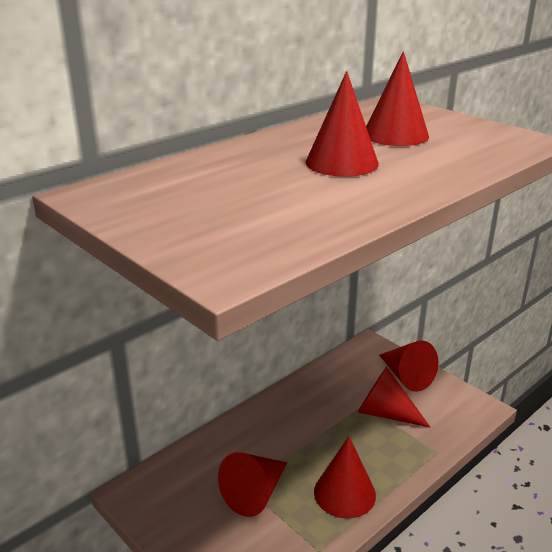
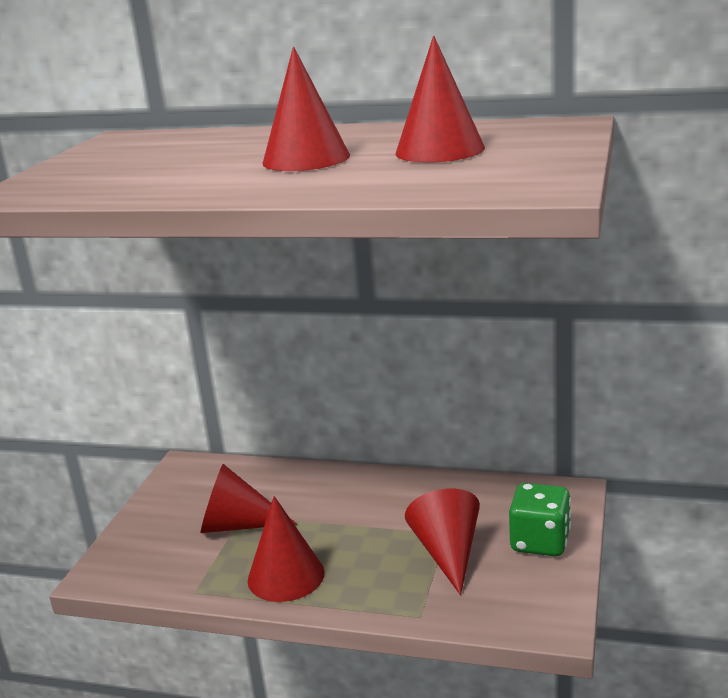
camera: 60 degrees right, 5 degrees down
(406, 376) = (540, 542): red cone -> green dice

